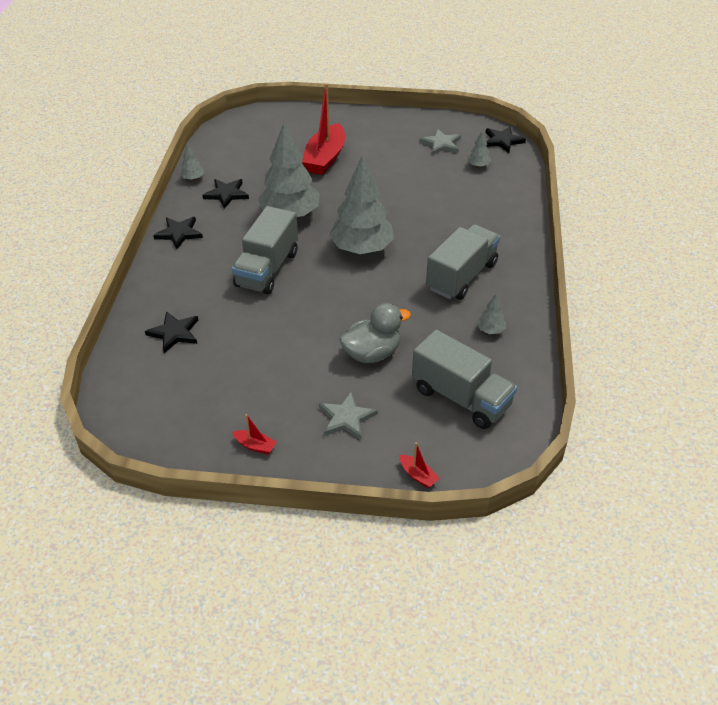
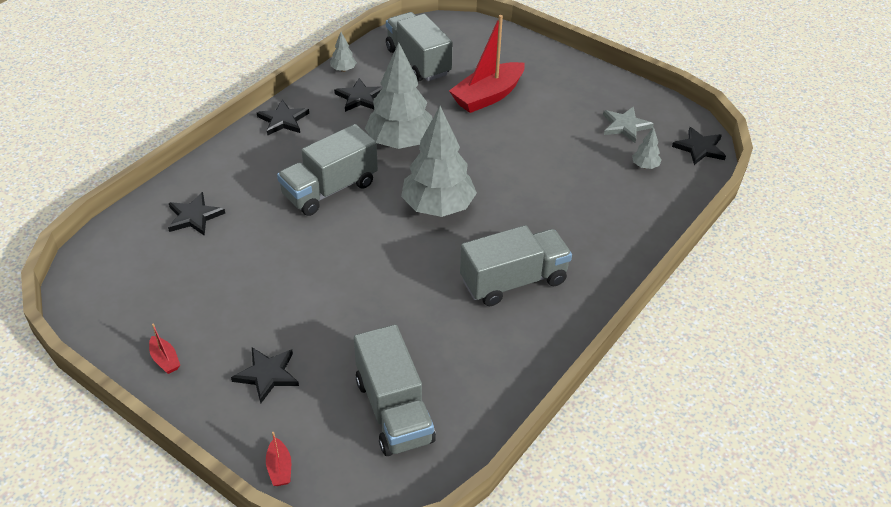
camera: 30 degrees right, 0 degrees up
(248, 152) = (418, 62): none -> grey truck
(346, 418) = (267, 375): grey star -> black star
(372, 353) = (349, 321): grey duck -> none
(490, 330) = (490, 354): grey tree -> none

